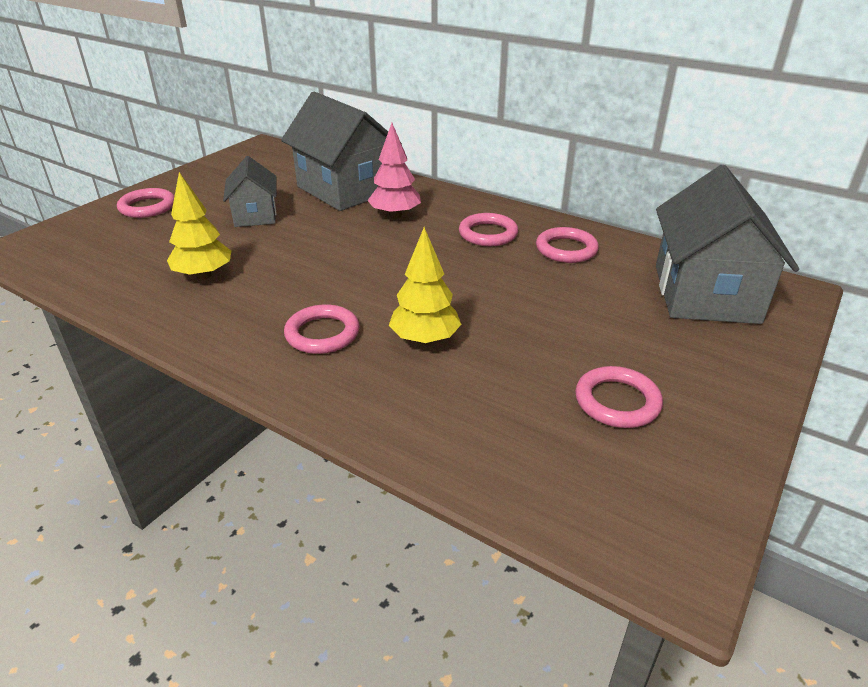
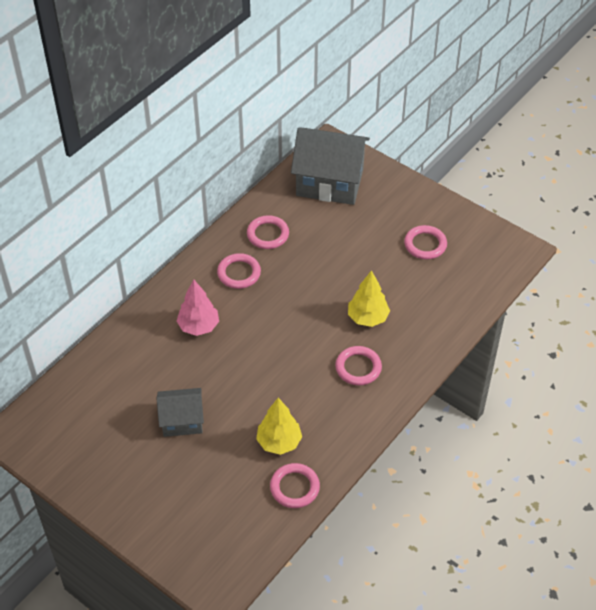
camera: 85 degrees left, 15 degrees up
(147, 207) = (150, 505): pink ring -> pink ring (294, 487)
(345, 189) = (141, 360): grey house -> none

